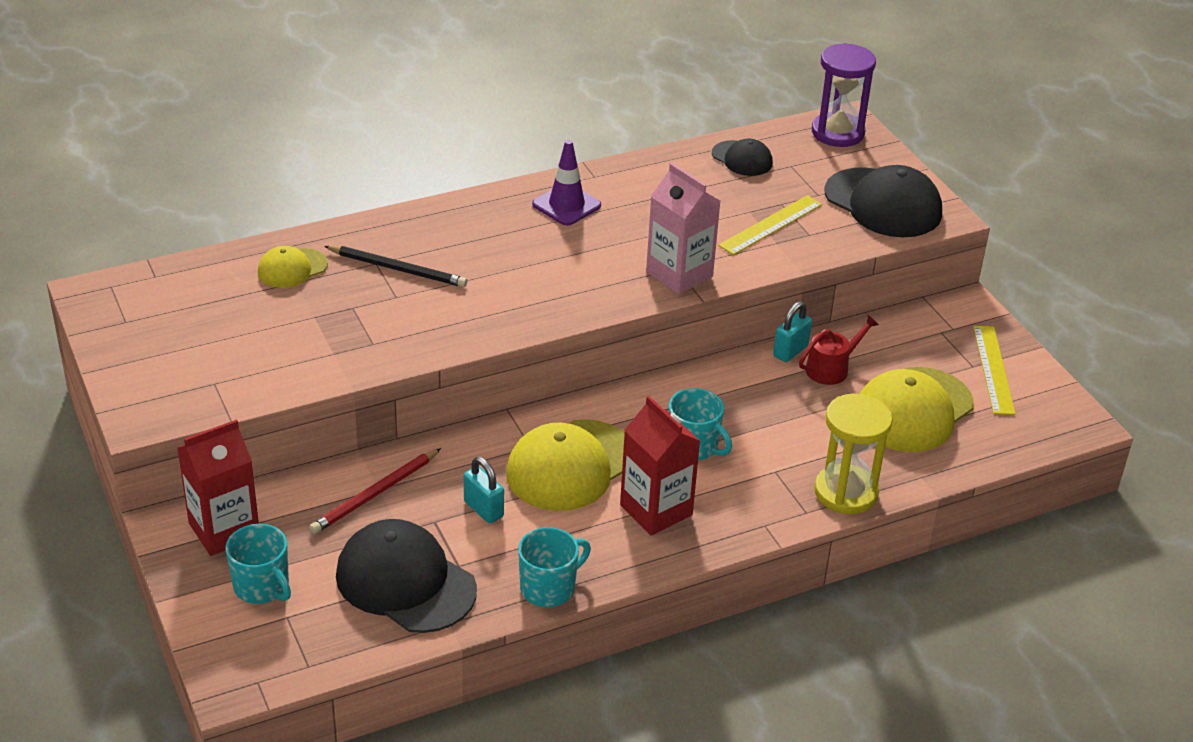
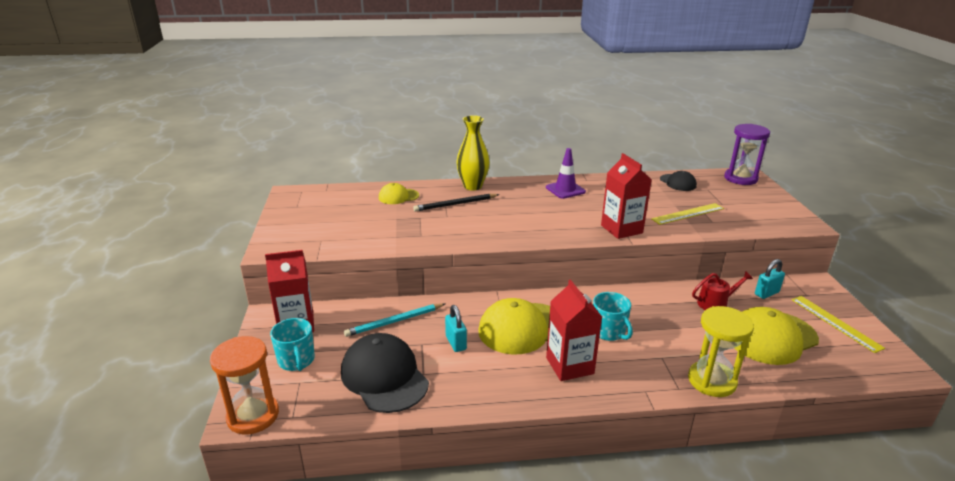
camera: 20 degrees right, 10 degrees down
(251, 677) = (253, 416): none -> orange hourglass
(375, 494) = (394, 322): red pencil -> turquoise pencil
(398, 269) = (455, 204): black pencil -> black pencil turned 120 degrees clockwise
(409, 223) = (472, 186): none -> yellow vase
(549, 588) = (476, 401): turquoise mug -> none
(679, 274) = (621, 229): pink carton -> red carton
(790, 351) = (689, 289): turquoise padlock -> turquoise padlock (766, 293)
(883, 203) = (765, 213): black cap -> none
(993, 369) = (835, 323): yellow ruler -> yellow ruler turned 45 degrees counterclockwise

